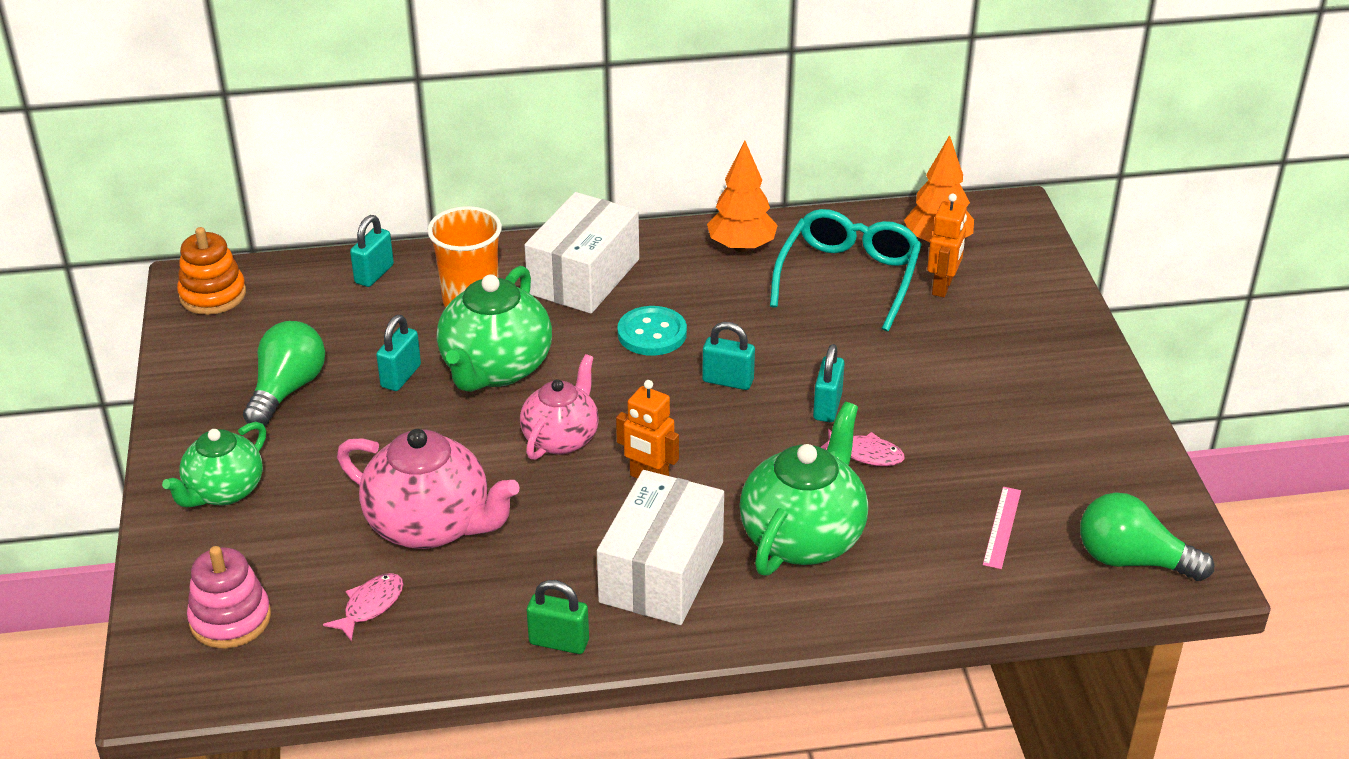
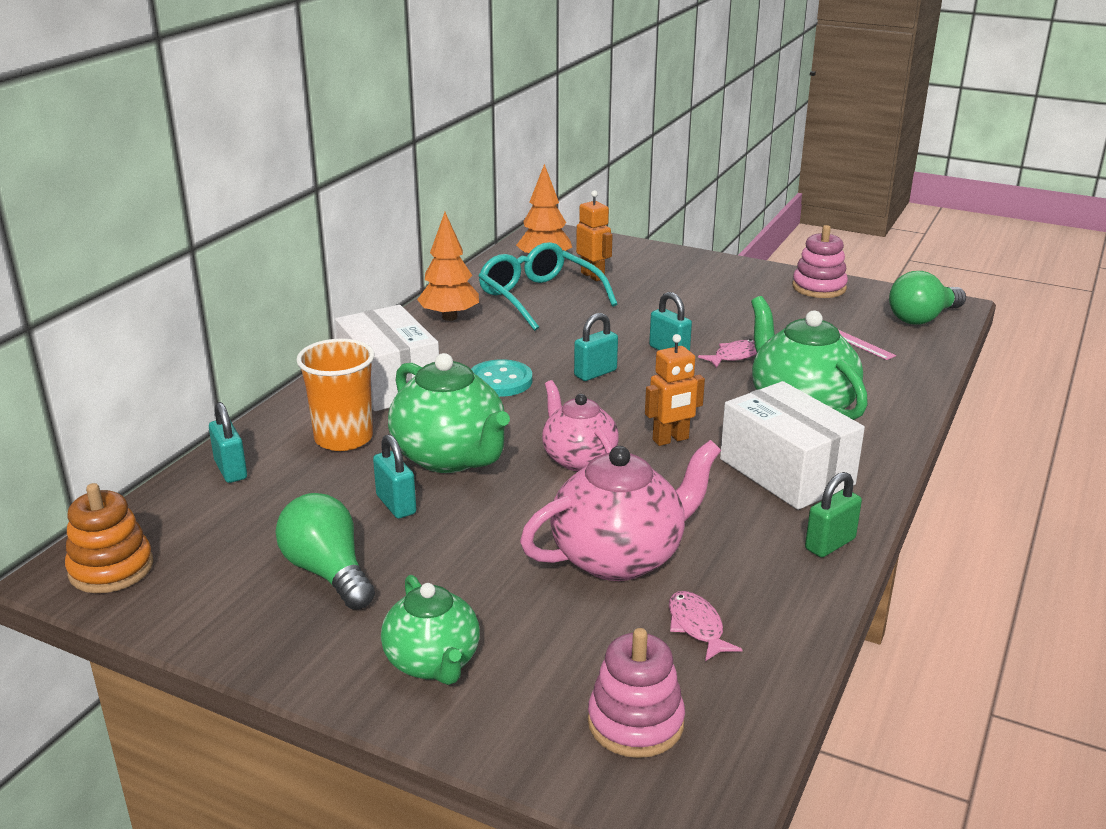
camera: 55 degrees left, 10 degrees down
(1118, 452) = (819, 287): none -> pink stacking toy

